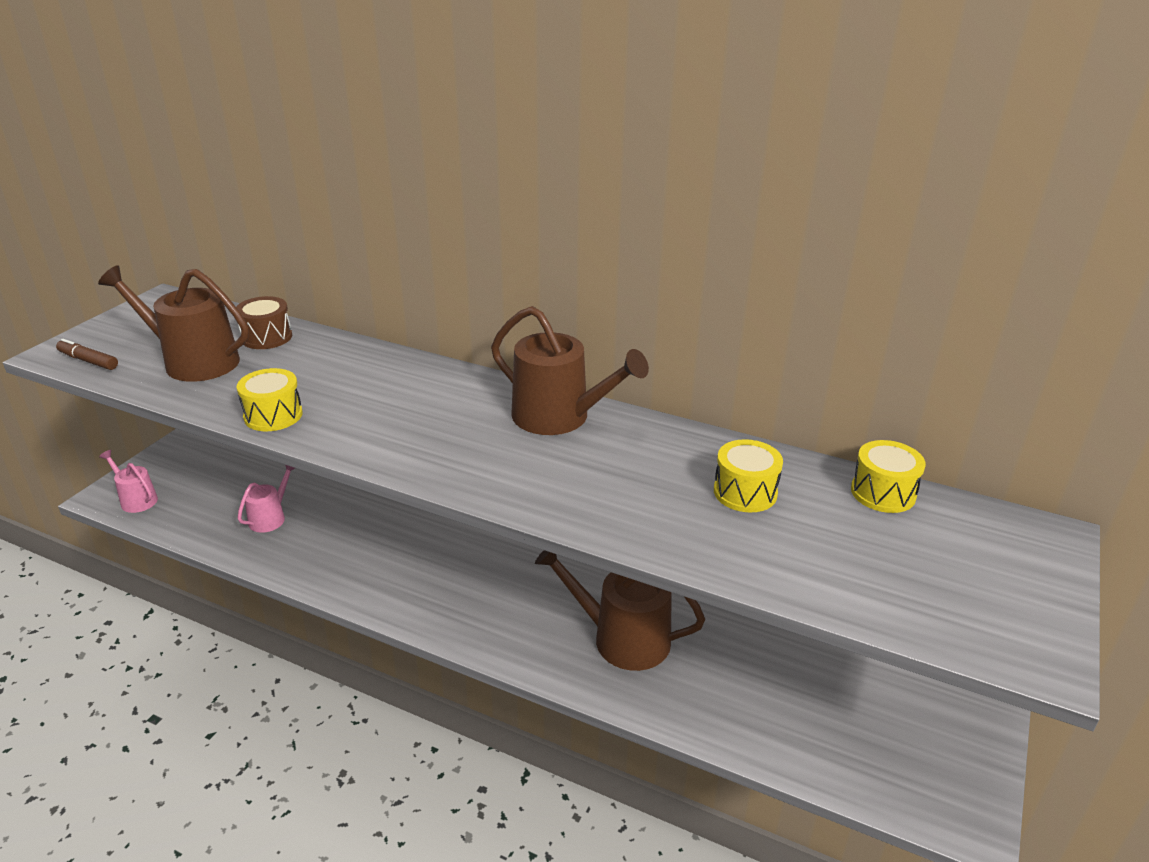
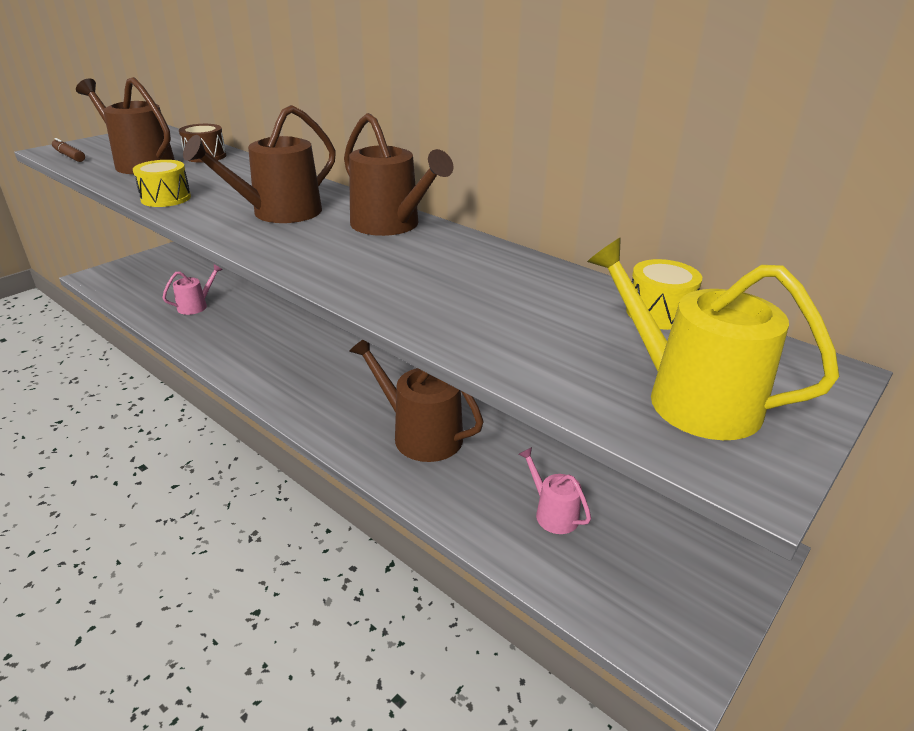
camera: 15 degrees right, 0 degrees up
(136, 499) = (112, 281): pink watering can -> pink watering can (553, 513)
(424, 418) = (279, 213): none -> brown watering can
(745, 492) = (519, 294): yellow drum -> none
(956, 589) = (690, 398): none -> yellow watering can

